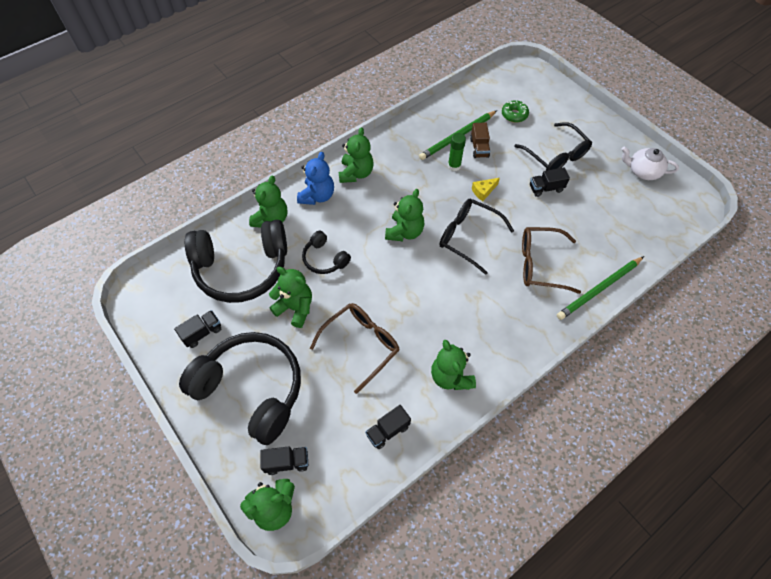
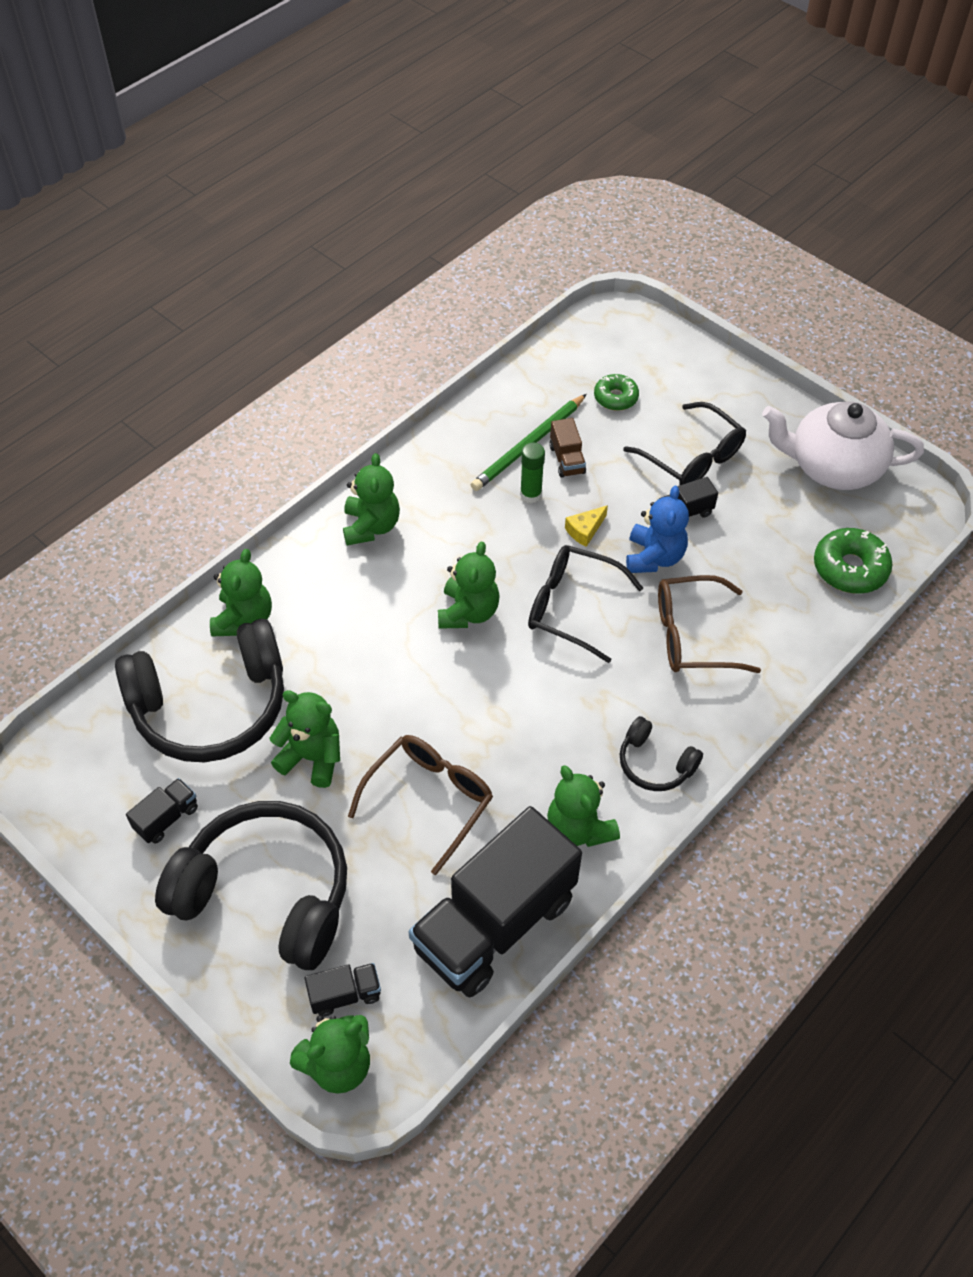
camera: 10 degrees left, 5 degrees down
(317, 196) = (313, 572): blue teddy bear -> blue teddy bear (654, 557)
(324, 259) = (345, 673): black headphones -> black headphones (655, 764)
(388, 430) = (494, 923): black truck -> black truck, size x2.49
(599, 289) = (788, 662): green pencil -> none
(643, 171) = (833, 467): white teapot -> white teapot, size x1.71
(646, 235) = (850, 568): none -> green donut

